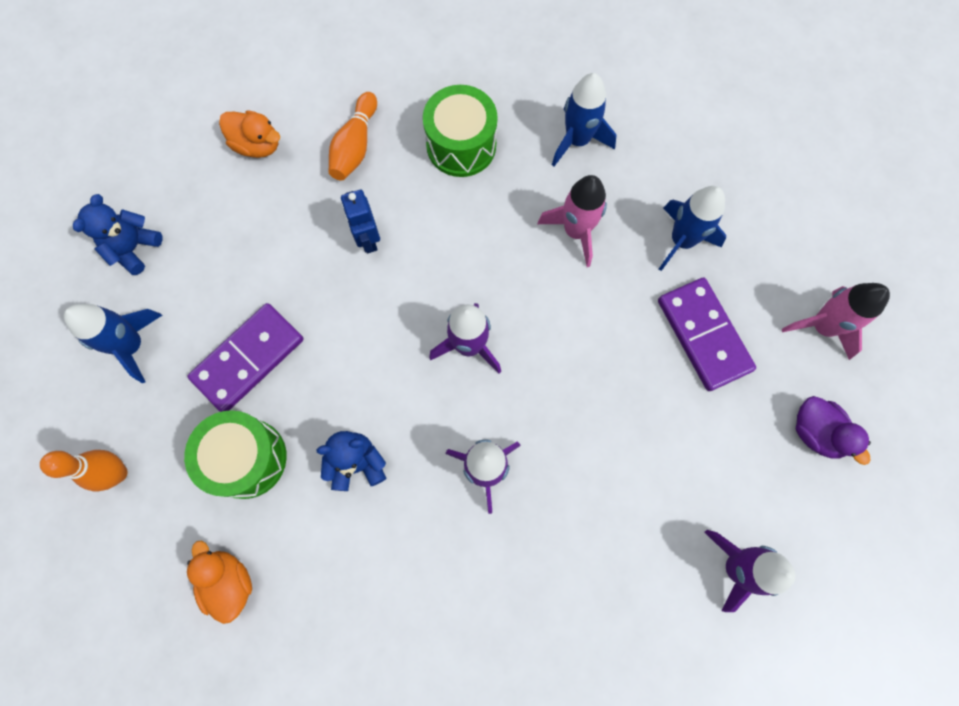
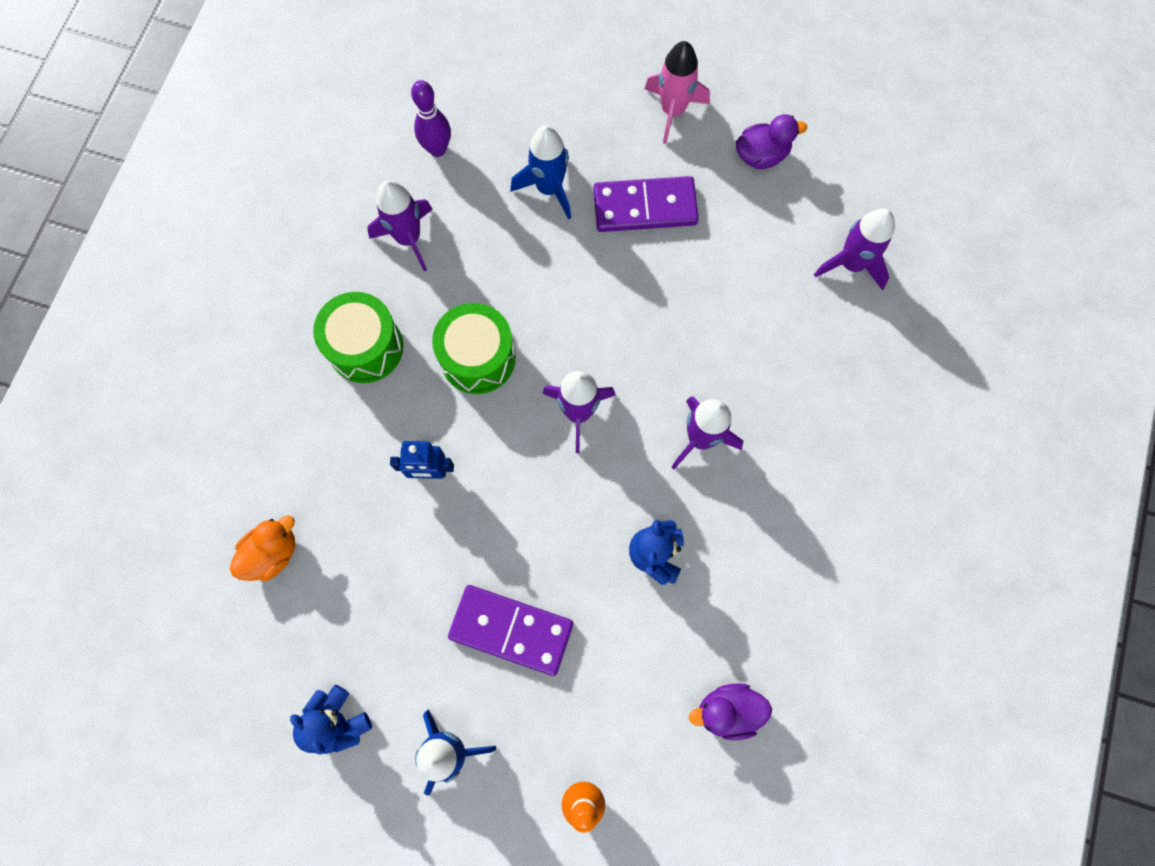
camera: 70 degrees left, 0 degrees up
(229, 582) = (727, 711): orange duck -> purple duck
(247, 458) = (613, 660): green drum -> green drum (478, 358)
(248, 359) = (511, 630): purple domino -> purple domino turned 45 degrees counterclockwise
(355, 146) = (319, 451): orange bowling pin -> none
(576, 231) = (502, 275): pink rocket -> none
(577, 140) = (408, 238): blue rocket -> purple rocket
(675, 131) = (437, 149): none -> purple bowling pin

